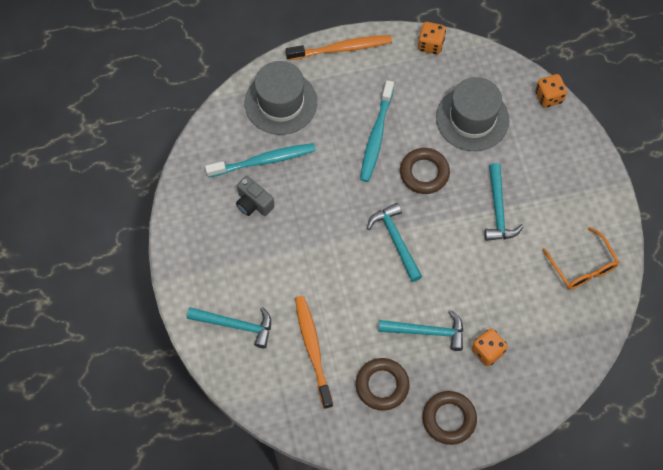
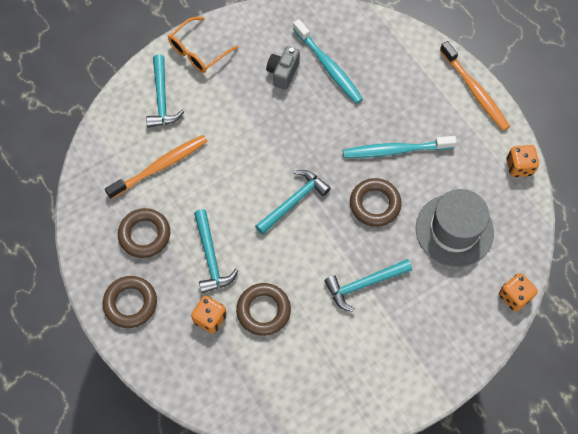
camera: 70 degrees right, 0 degrees up
(281, 102) = (393, 60): grey hat -> none
(495, 302) = (263, 311): none -> brown ring
(582, 266) = (335, 384): orange glasses -> orange glasses (199, 51)

